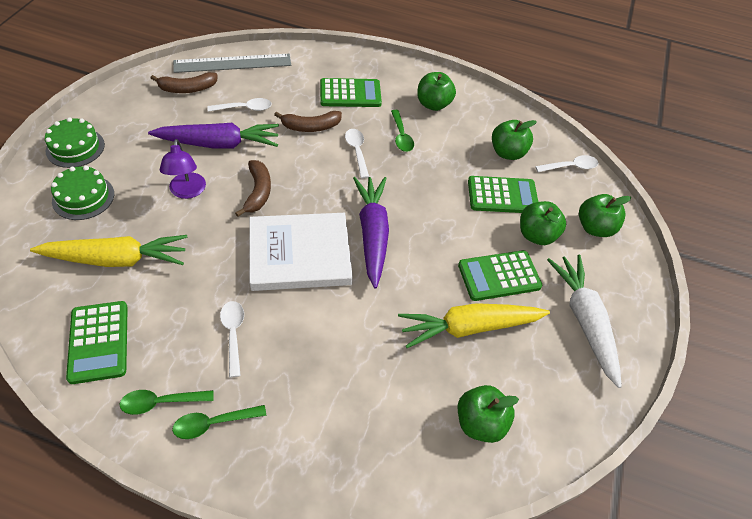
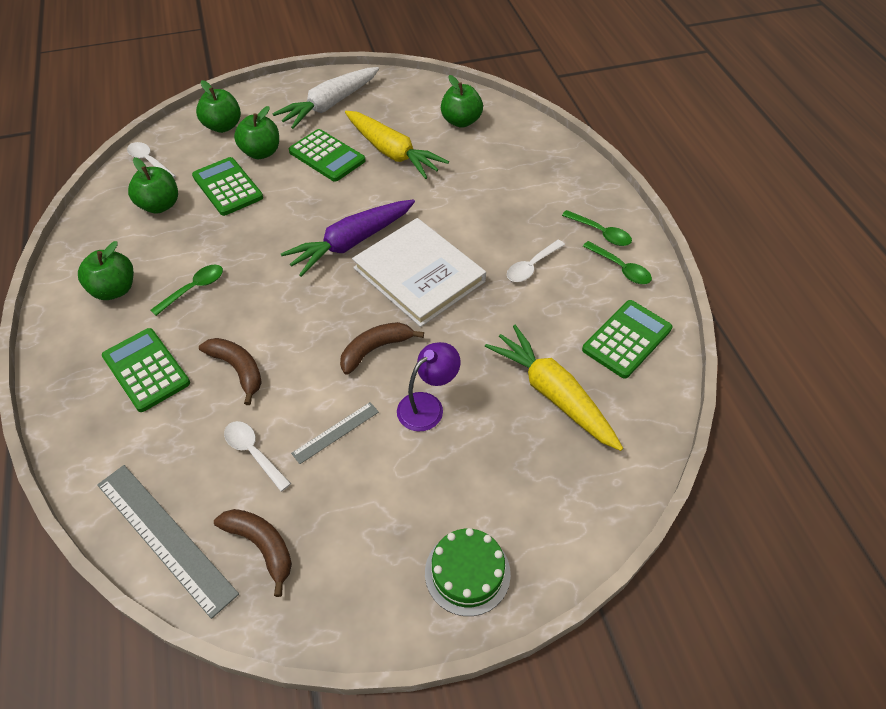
camera: 120 degrees left, 0 degrees up
(83, 197) = (521, 490): green cake -> none
(219, 144) = (335, 432): purple carrot -> grey ruler
(357, 151) = (248, 309): white spoon -> none

